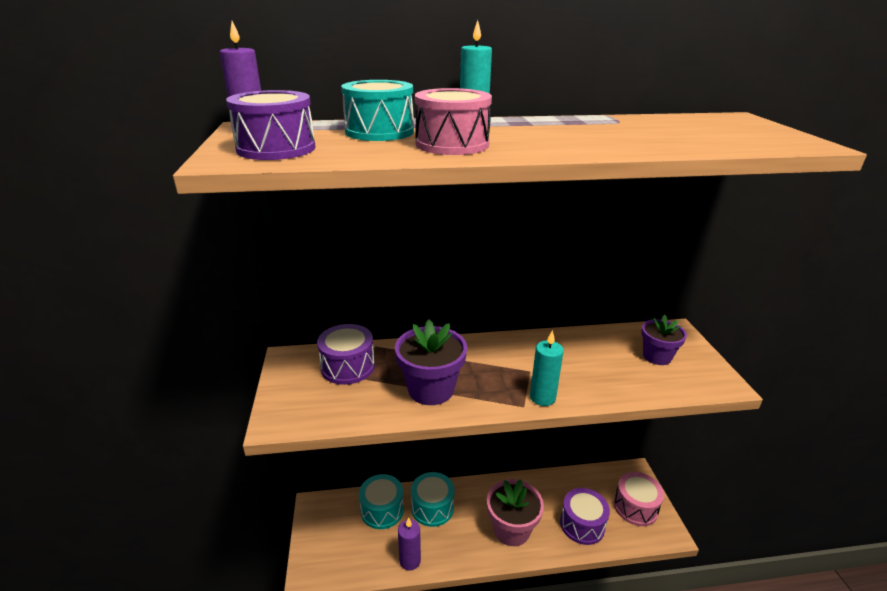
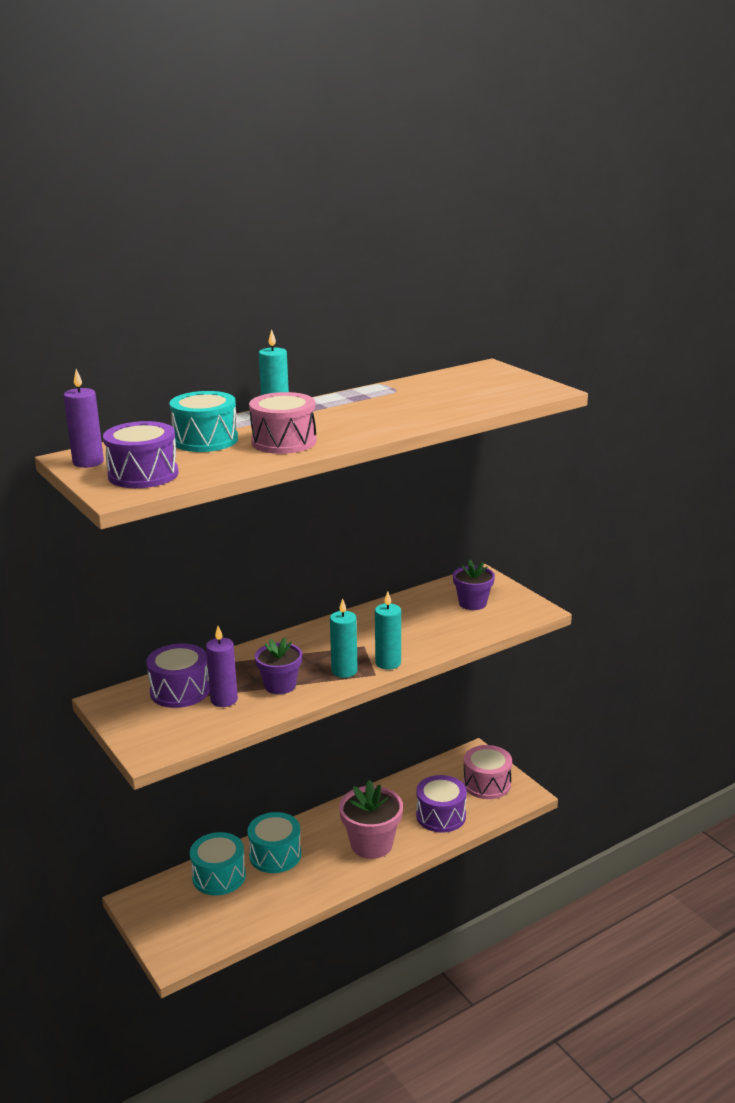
camera: 25 degrees left, 5 degrees down
(410, 560) = (278, 906): purple candle -> purple candle (224, 700)
(431, 389) = (280, 685): purple flower pot -> purple flower pot, size x0.65
(496, 393) = (344, 671): none -> turquoise candle

